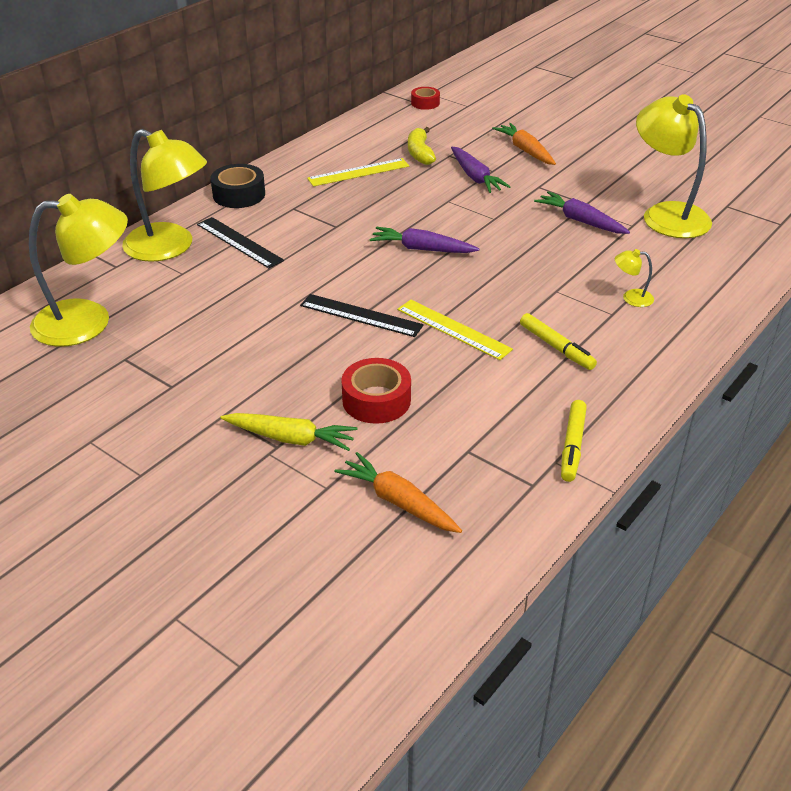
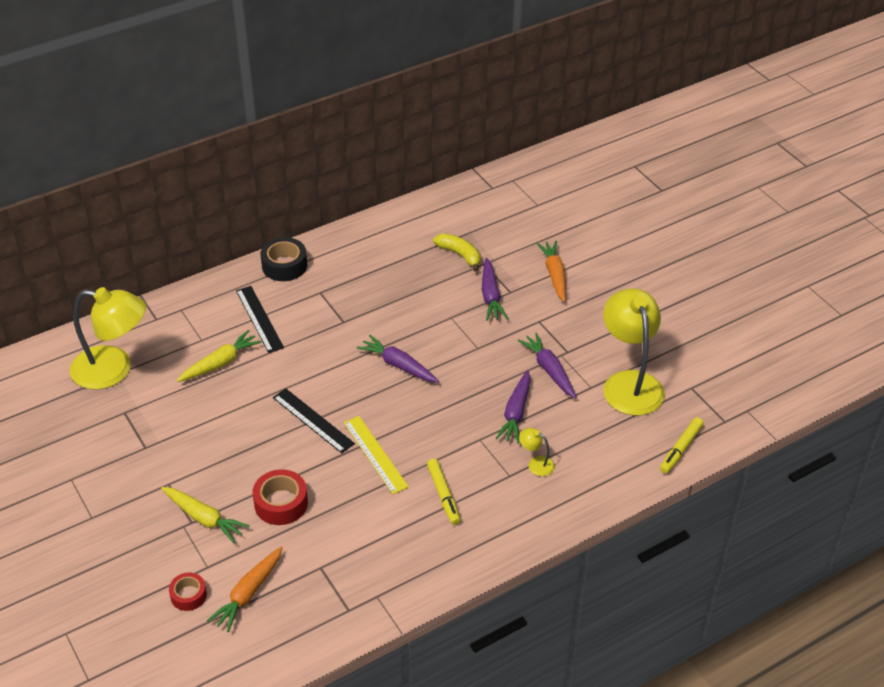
camera: 20 degrees right, 5 degrees up
(170, 248) = (204, 310): yellow lamp -> none
(218, 288) = (220, 363): none -> yellow carrot
(358, 172) = (395, 265): yellow ruler -> none
(398, 502) = (248, 593): orange carrot -> orange carrot turned 120 degrees counterclockwise
(420, 153) = (460, 255): yellow banana -> yellow banana turned 120 degrees clockwise
(425, 103) = (501, 192): red tape -> red tape (188, 595)
(572, 446) = (397, 587): yellow marker -> yellow marker (680, 449)
(575, 261) = (516, 413): none -> purple carrot

